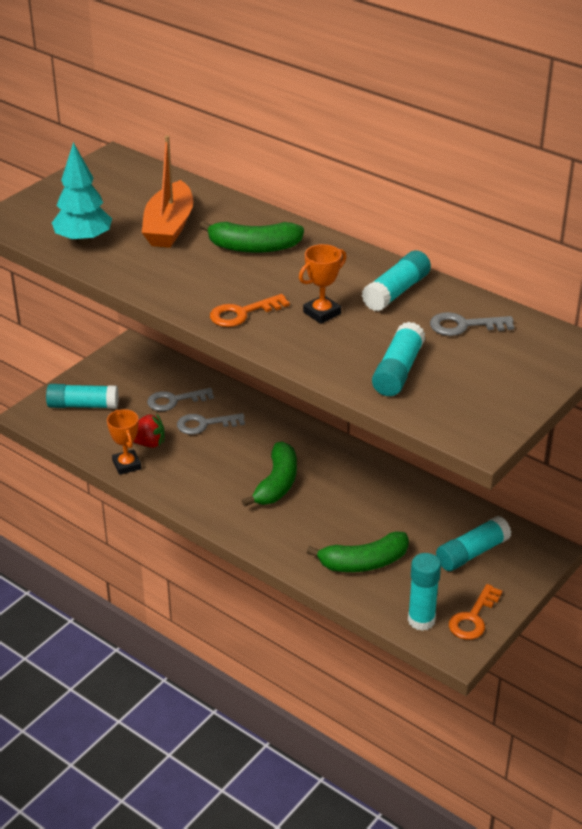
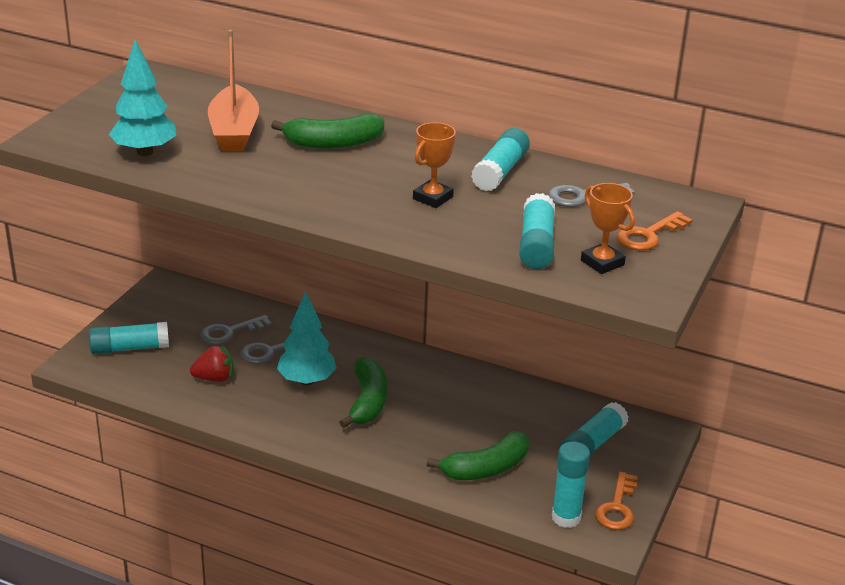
camera: 15 degrees left, 5 degrees down
(127, 465) = (198, 403): orange trophy -> orange trophy (602, 263)
(228, 456) = (306, 381): none -> turquoise tree
(242, 313) = (349, 206): orange key -> orange key (648, 235)

